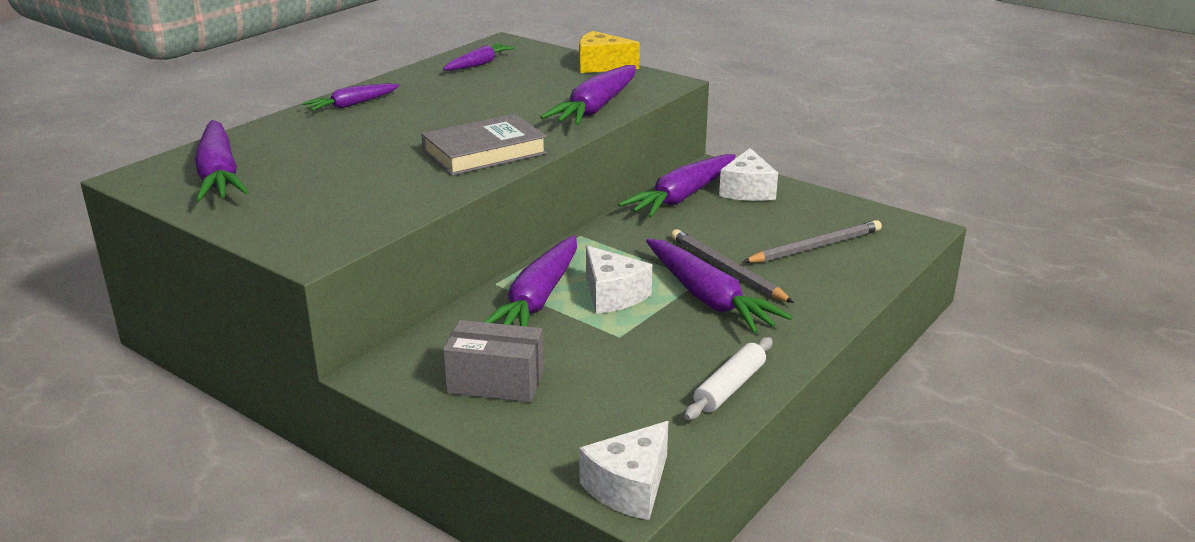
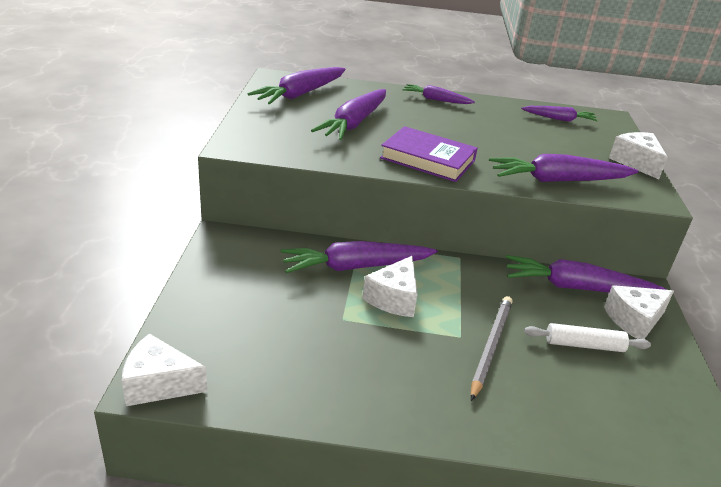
camera: 55 degrees right, 5 degrees up
(484, 152) = (428, 159): grey book -> purple book
(495, 382) = (243, 283): grey box -> none
(601, 66) = (636, 162): yellow cheese -> white cheese
(708, 298) = (437, 349): purple carrot -> purple carrot (354, 123)
(729, 387) = (318, 400): white rolling pin -> white rolling pin (584, 345)
(815, 246) = (589, 391): grey pencil -> none

